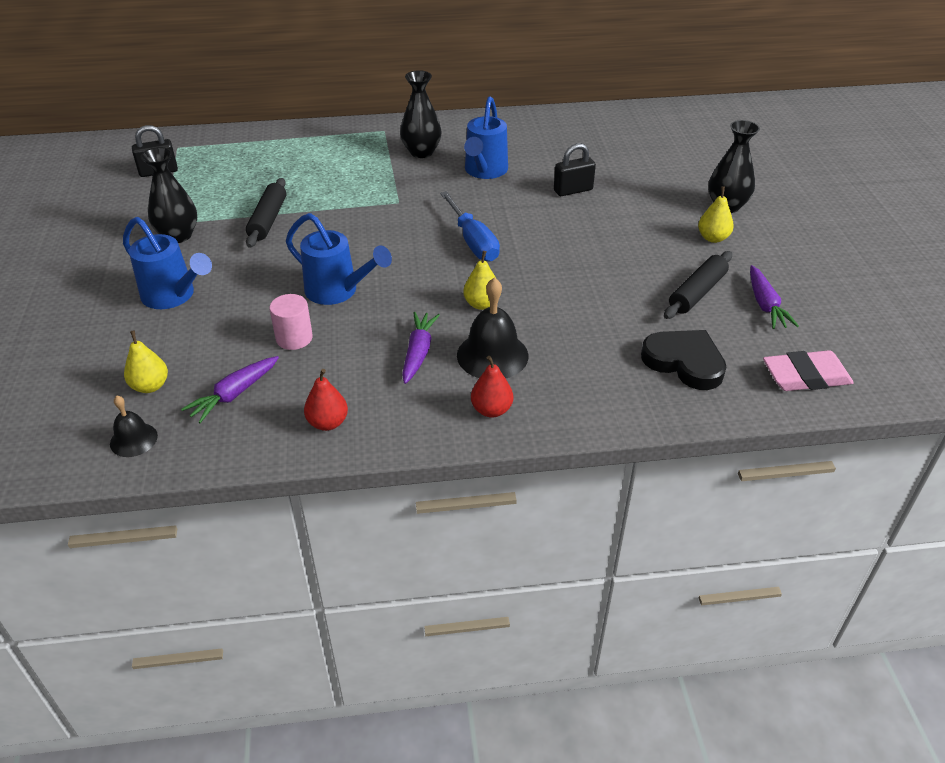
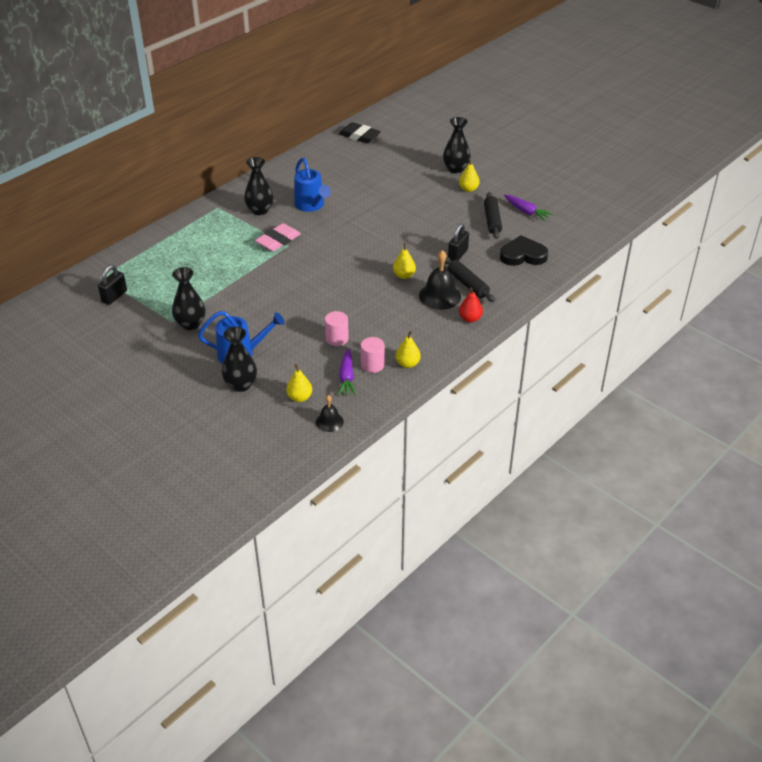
camera: 40 degrees left, 0 degrees up
(119, 331) = (241, 385): none -> black vase
(268, 220) = (229, 290): black rolling pin -> black rolling pin (468, 284)
(285, 397) = (372, 365): none -> pink cylinder
(328, 423) = (407, 364): red pear -> yellow pear
(337, 291) = (325, 306): blue watering can -> none
(418, 353) = (405, 313): purple carrot -> none
(473, 241) = (358, 247): blue screwdriver -> none
(573, 190) = (372, 195): black padlock -> black padlock (458, 254)
(646, 121) = (359, 136): none -> black eraser
(805, 376) = (575, 236): pink eraser -> pink eraser (278, 240)

